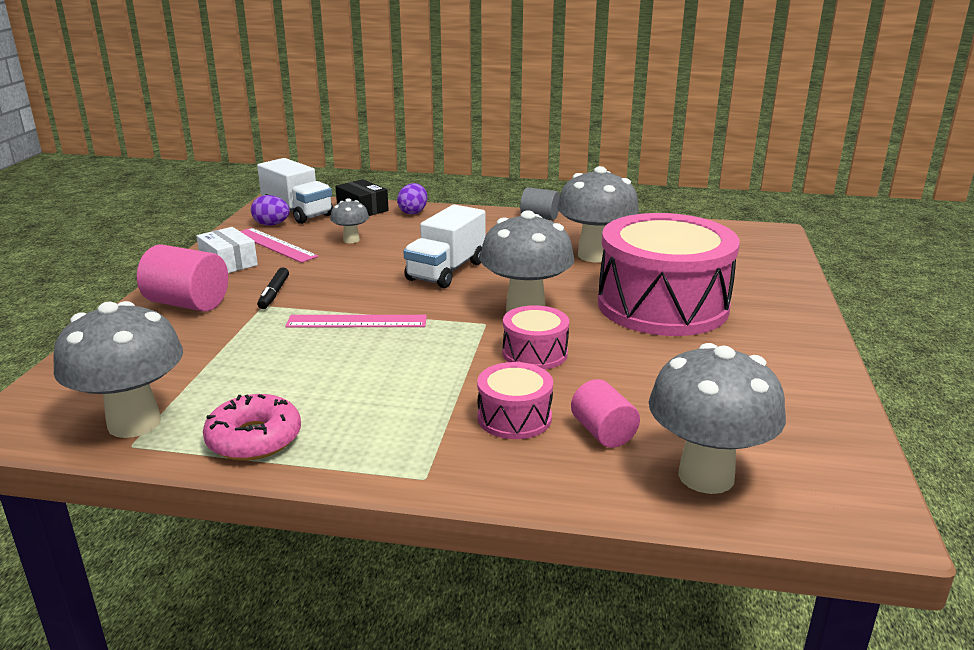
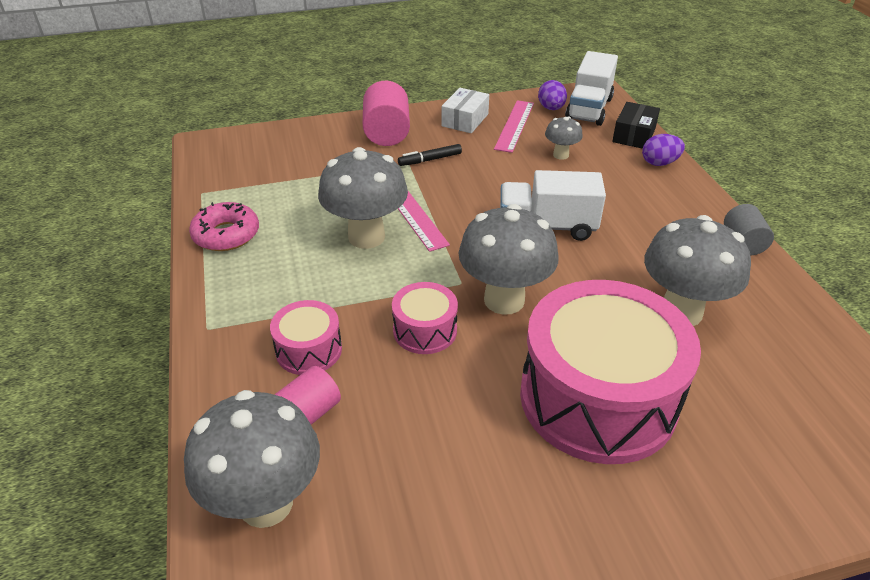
camera: 65 degrees right, 15 degrees up
(134, 423) = (225, 183): grey mushroom -> grey mushroom (366, 237)

